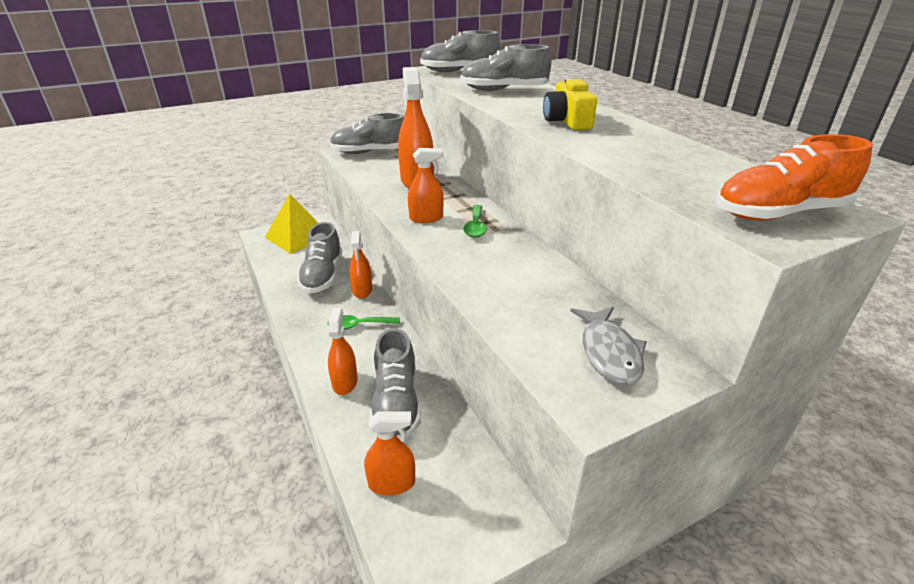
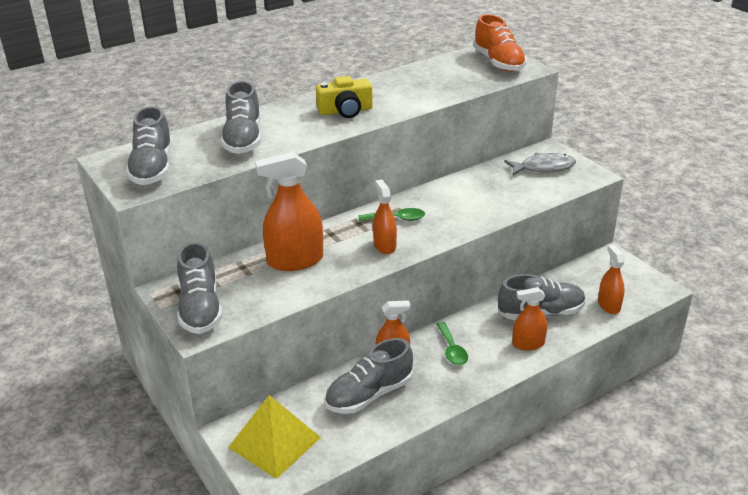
camera: 95 degrees left, 0 degrees up
(322, 276) = (369, 394): grey shoe -> grey shoe turned 150 degrees clockwise

